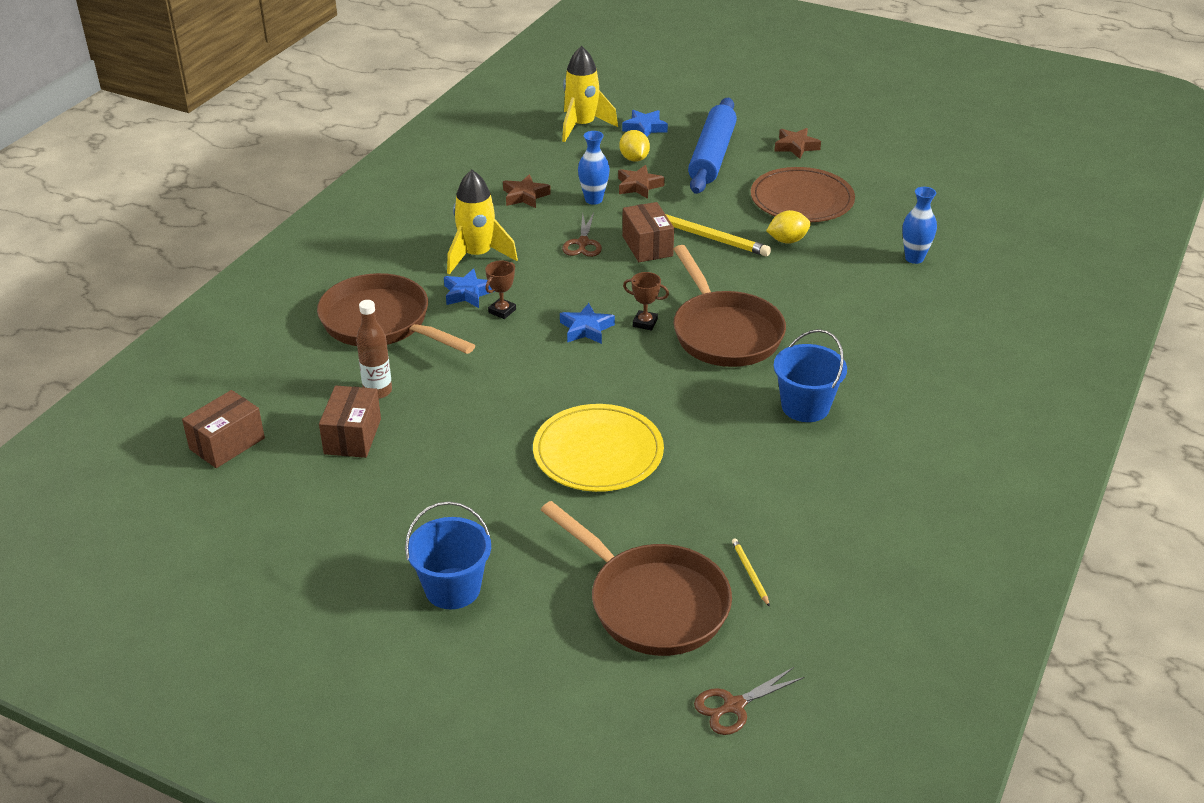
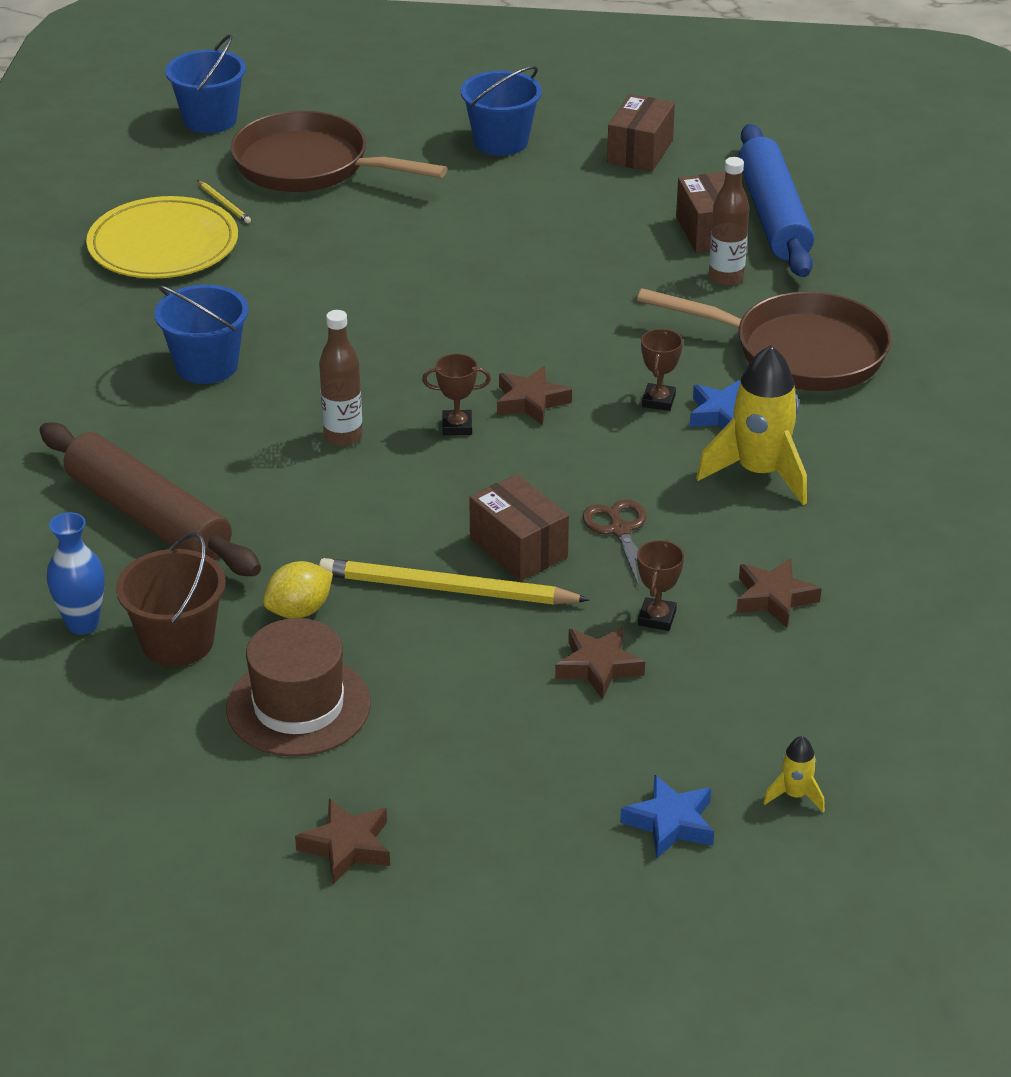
camera: 160 degrees right, 0 degrees up
(227, 443) = (832, 200): brown box -> brown box (640, 152)
(582, 126) = (795, 795): yellow rocket -> yellow rocket, size x0.46
(586, 329) = (531, 401): blue star -> brown star
(593, 200) = (657, 618): blue vase -> brown trophy
(598, 452) = (431, 270): yellow plate -> yellow plate (163, 244)
(634, 159) = (643, 731): yellow lemon -> none
(712, 156) = (502, 776): blue rolling pin -> blue rolling pin (773, 216)
(724, 332) = (343, 436): brown pan -> brown bottle
(733, 706) = (210, 120): brown scissors -> blue bucket
(802, 199) = (298, 706): brown plate -> brown hat
(860, 239) = (177, 642): none -> brown bucket
(866, 308) = (148, 517): none -> brown rolling pin

